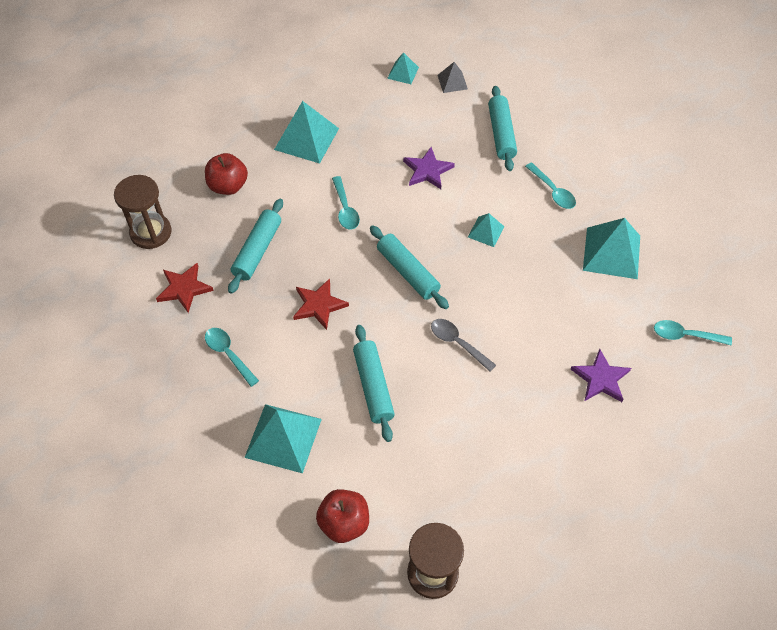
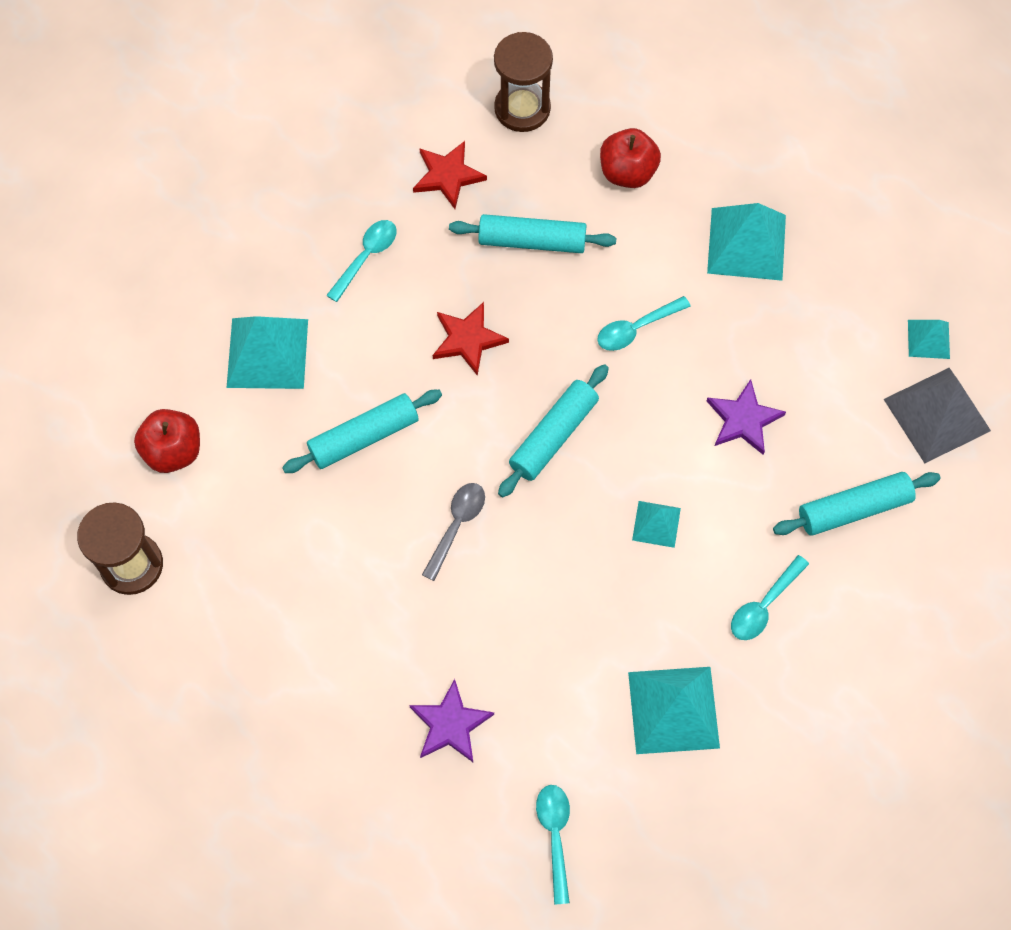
camera: 75 degrees right, 10 degrees up
(452, 82) = (937, 415): grey pyramid -> grey pyramid, size x1.87

